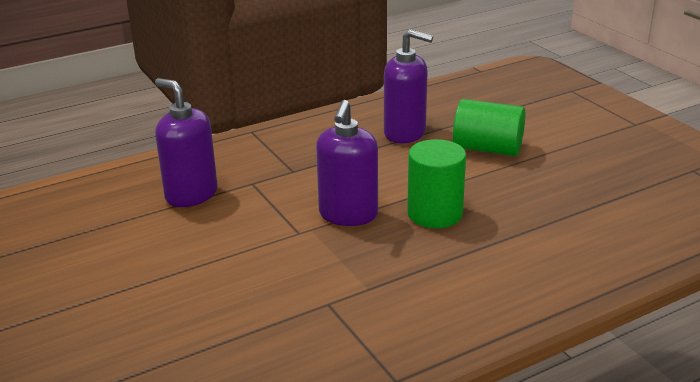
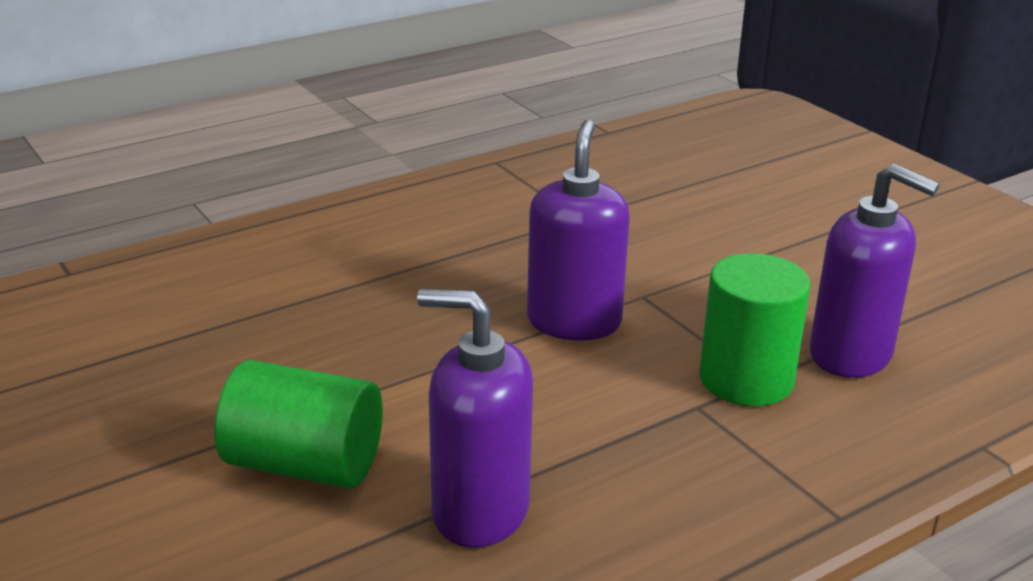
camera: 175 degrees right, 0 degrees up
(435, 214) = (435, 324): green cylinder -> green cylinder (746, 379)

